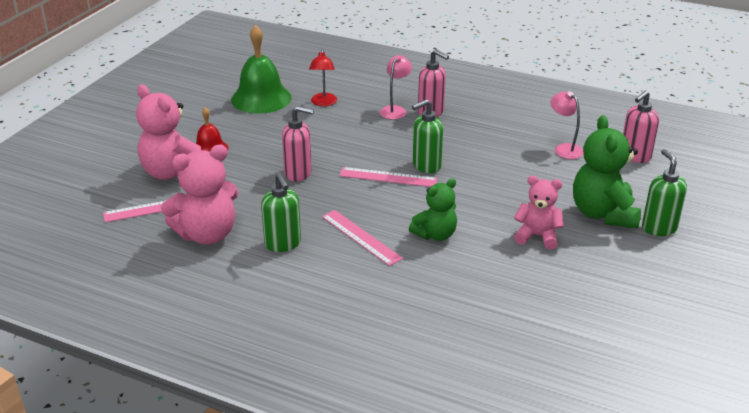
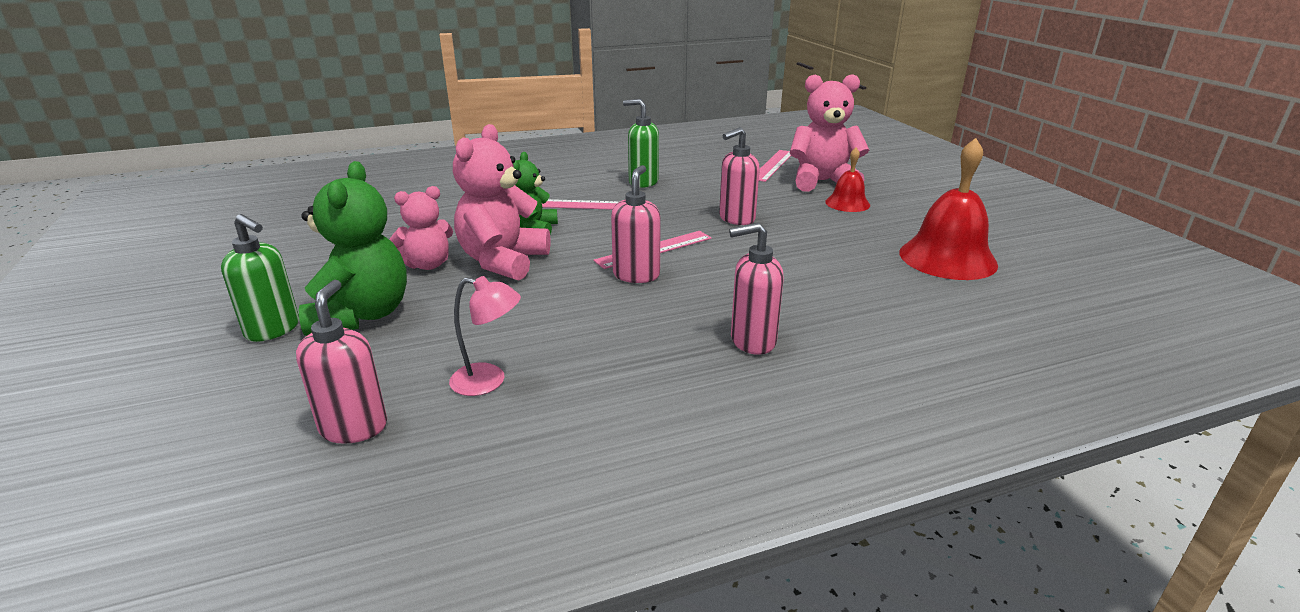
camera: 135 degrees right, 5 degrees down
(207, 234) = (704, 168): pink teddy bear -> pink teddy bear (503, 261)
(261, 98) = (947, 258): green bell -> red bell
(323, 103) = (885, 286): red lamp -> none
(395, 110) = (797, 320): pink lamp -> none
(426, 166) = (636, 275): green soap dispenser -> pink soap dispenser
(603, 214) = (362, 315): green teddy bear -> green teddy bear turned 45 degrees clockwise

